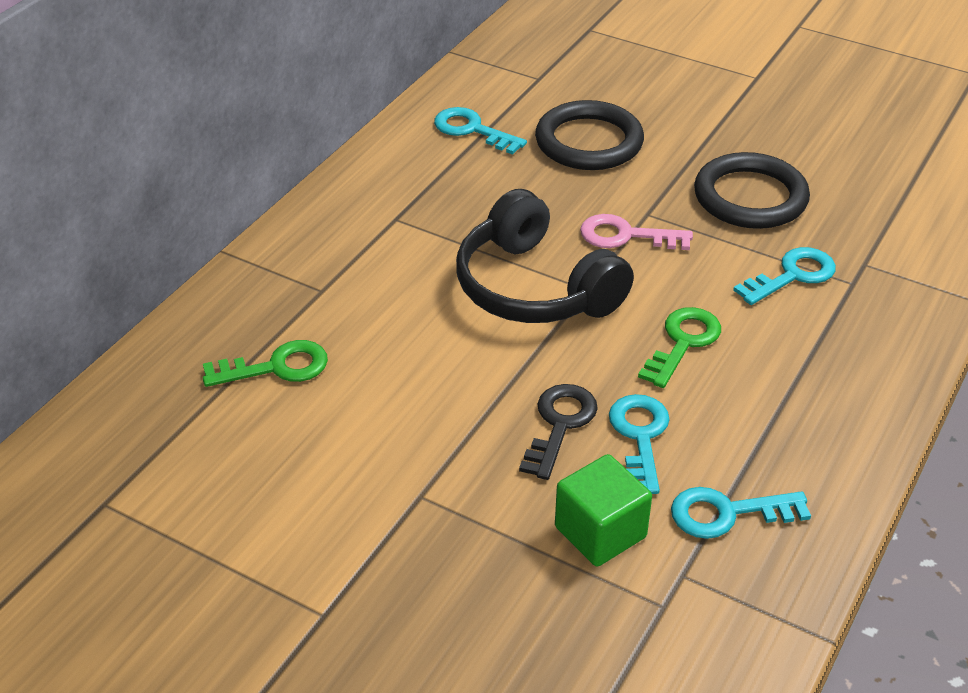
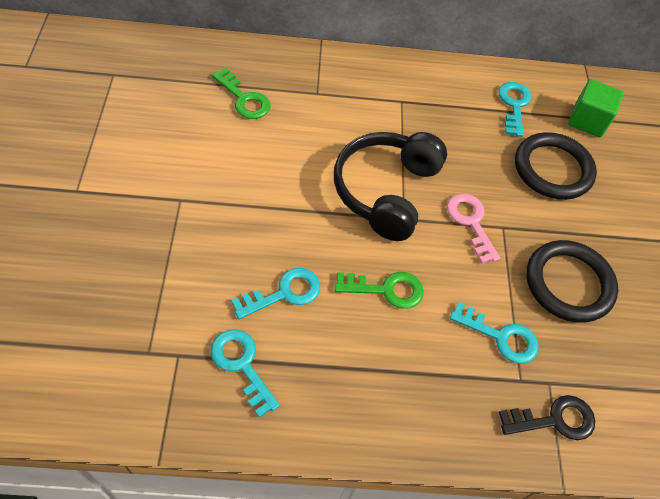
camera: 55 degrees right, 15 degrees up
(559, 425) = (271, 247): black key -> black key (554, 420)
(600, 532) = (193, 298): green cube -> green cube (587, 121)

